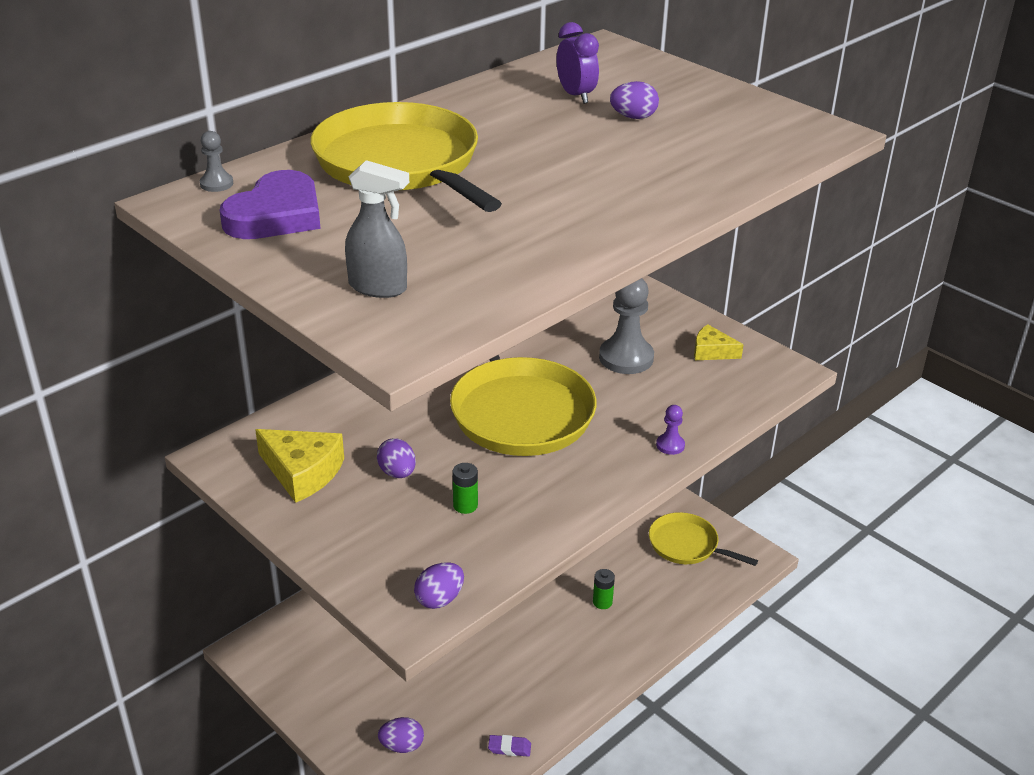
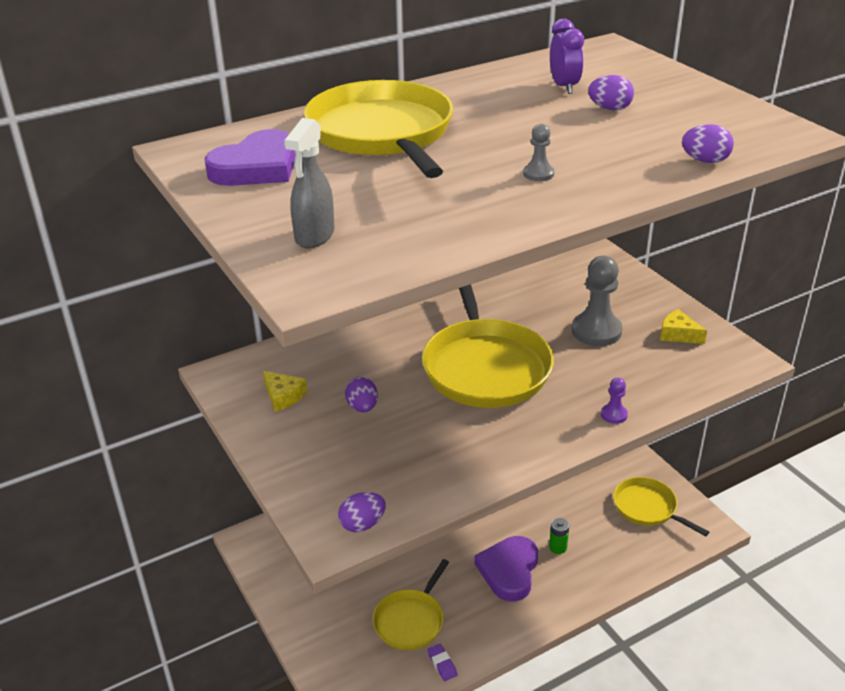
camera: 15 degrees right, 0 degrees up
(216, 184) = (220, 138): grey pawn -> grey pawn (538, 174)
(302, 472) = (283, 396): yellow cheese -> yellow cheese, size x0.61
(378, 287) = (314, 236): grey spray bottle -> grey spray bottle turned 75 degrees clockwise
(402, 746) = (350, 645): purple egg -> purple egg (705, 161)
(462, 707) = (410, 620): none -> yellow pan
(465, 505) = (411, 444): green battery -> none
(509, 748) = (442, 664): purple eraser -> purple eraser turned 45 degrees clockwise
(556, 635) = (509, 571): none -> purple heart

